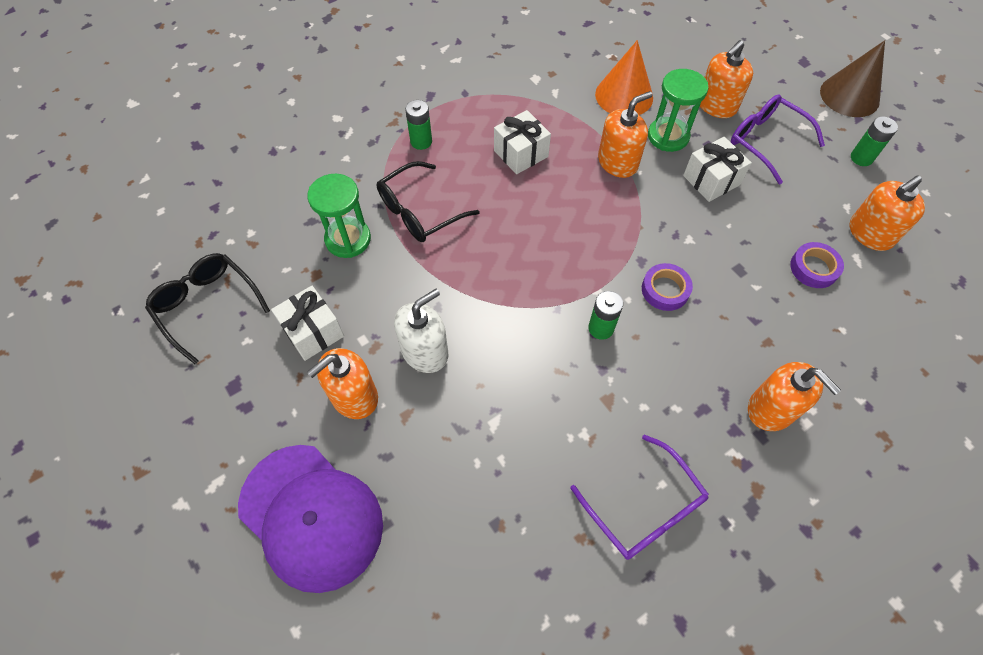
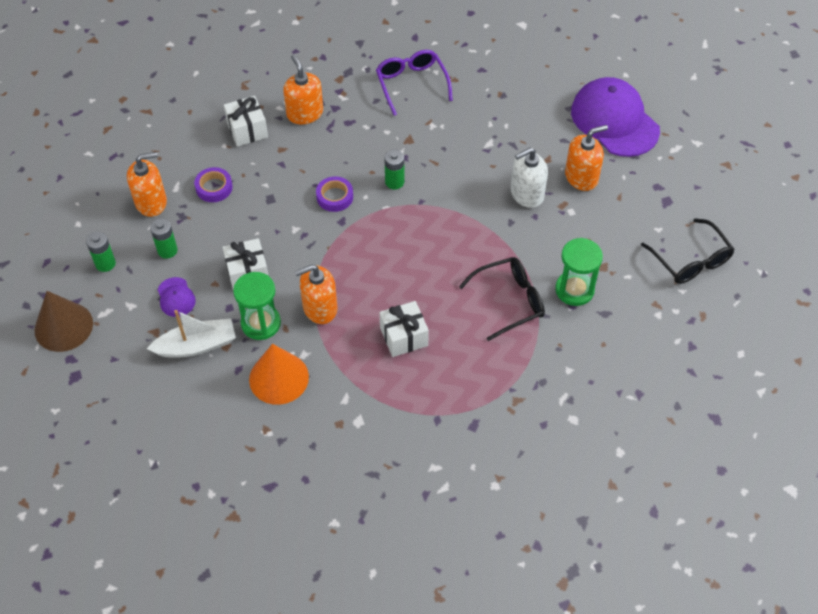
camera: 165 degrees left, 5 degrees down
(313, 331) = (608, 224): white gift -> white gift (247, 130)
(421, 141) = (494, 371): green battery -> green battery (167, 250)
(716, 105) = (196, 345): orange soap dispenser -> white boat
(766, 142) = (176, 297): purple glasses -> purple cap

